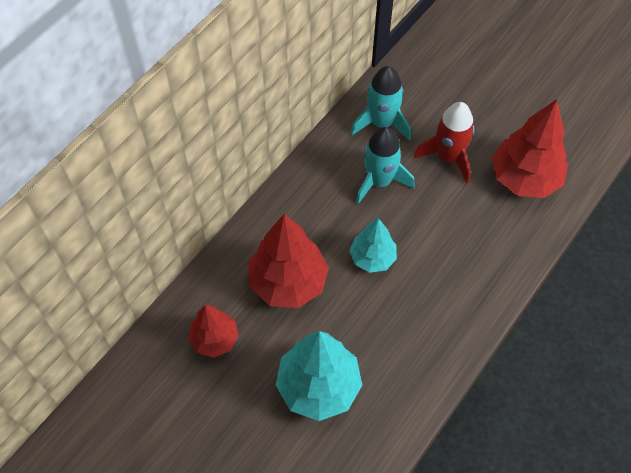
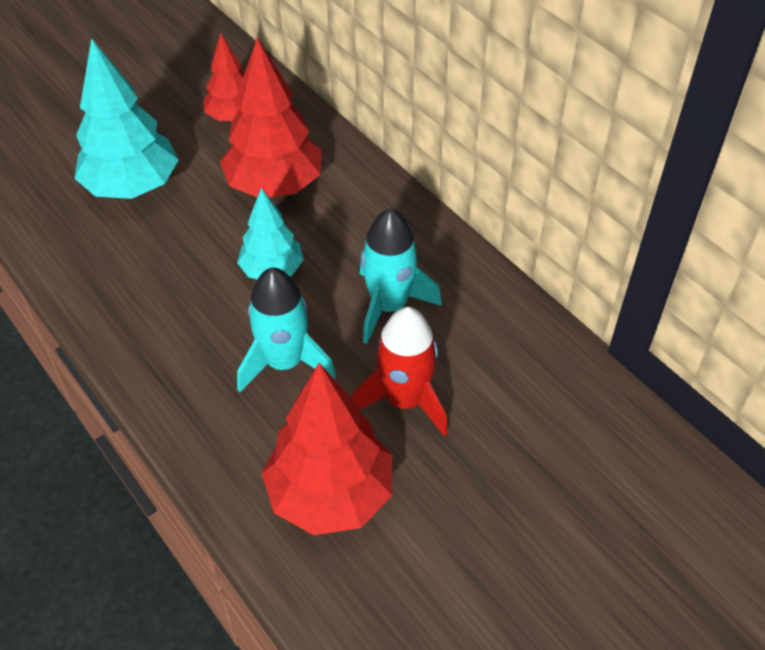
camera: 105 degrees right, 10 degrees down
(381, 123) = (492, 333): turquoise rocket -> turquoise rocket (284, 362)

